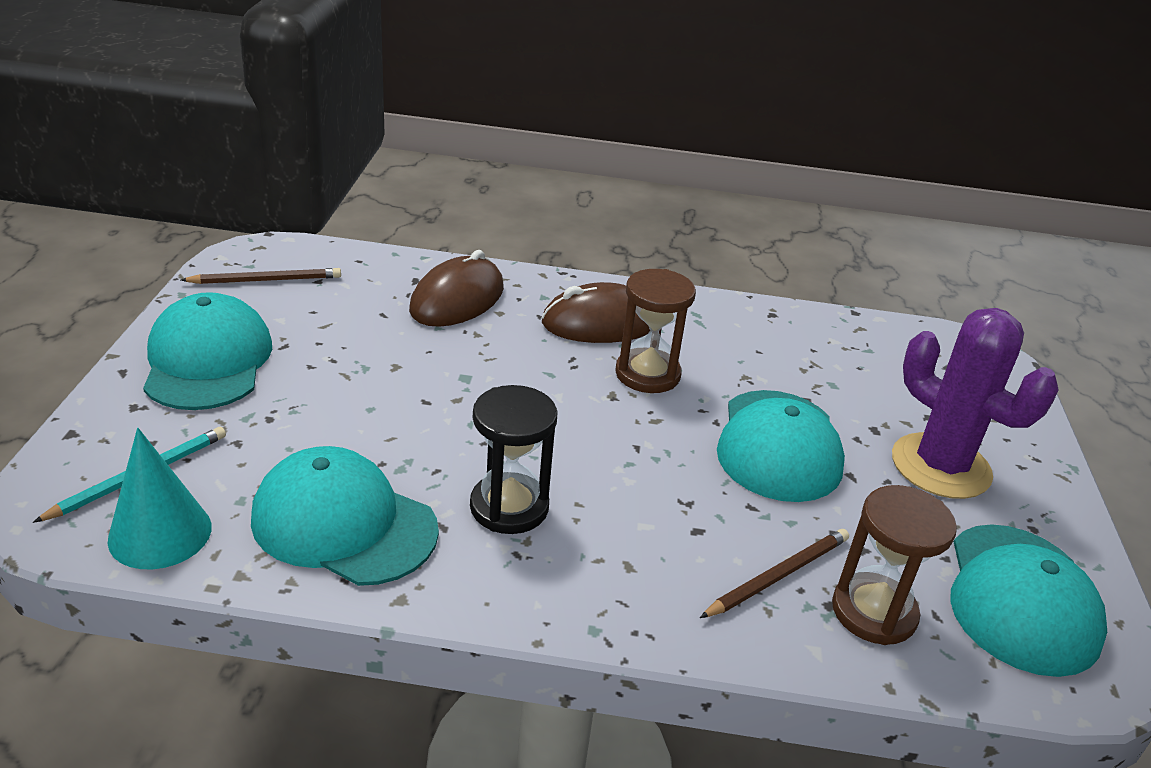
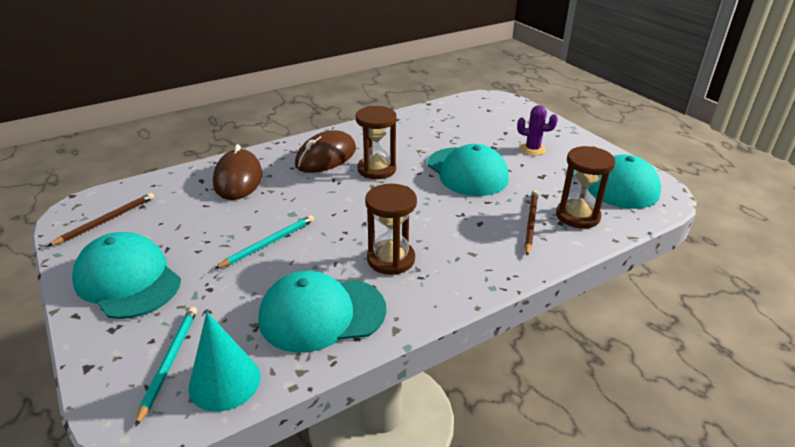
camera: 35 degrees left, 0 degrees up
(393, 400) = (269, 243): none -> turquoise pencil
(509, 507) = (391, 259): black hourglass -> brown hourglass
(940, 466) = (532, 149): purple cactus -> purple cactus, size x0.51

